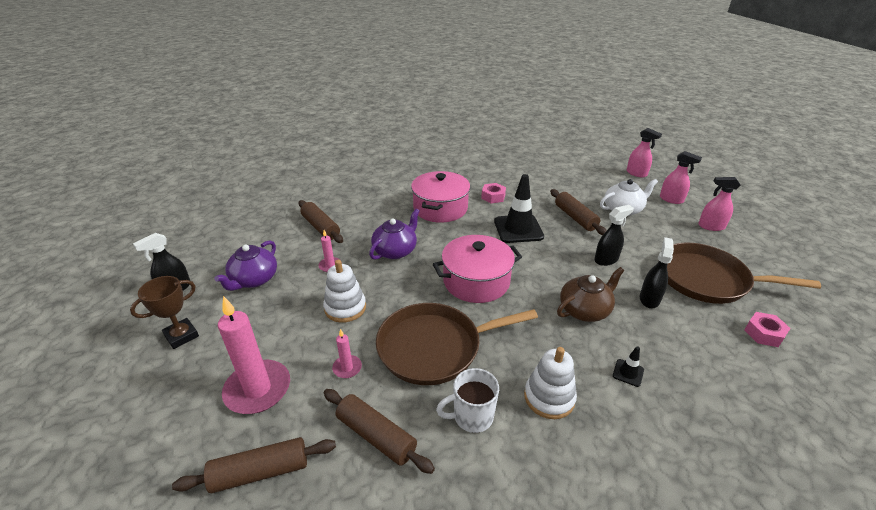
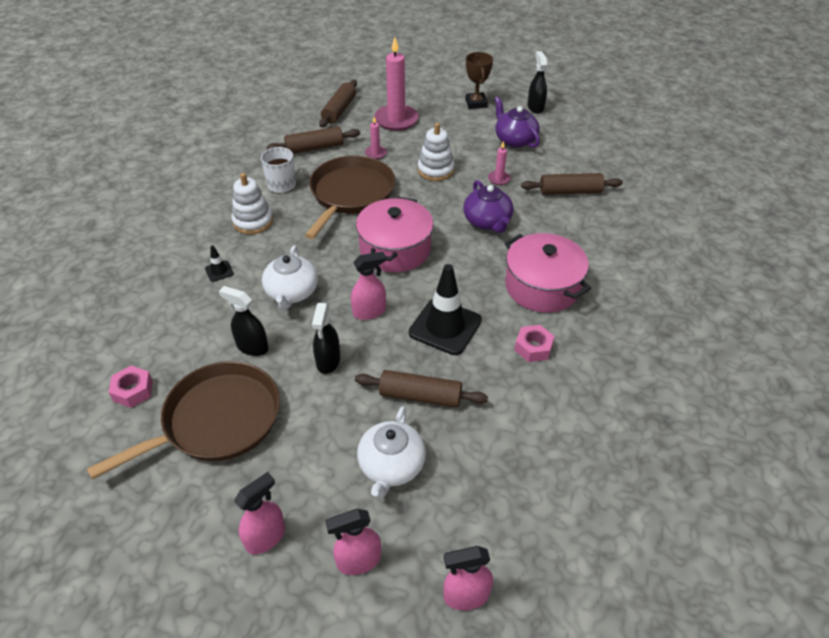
camera: 125 degrees right, 10 degrees up
(548, 263) = (369, 312): none -> pink spray bottle
(585, 310) = (292, 293): brown teapot -> white teapot
(649, 299) = (252, 347): black spray bottle -> black spray bottle turned 150 degrees clockwise

